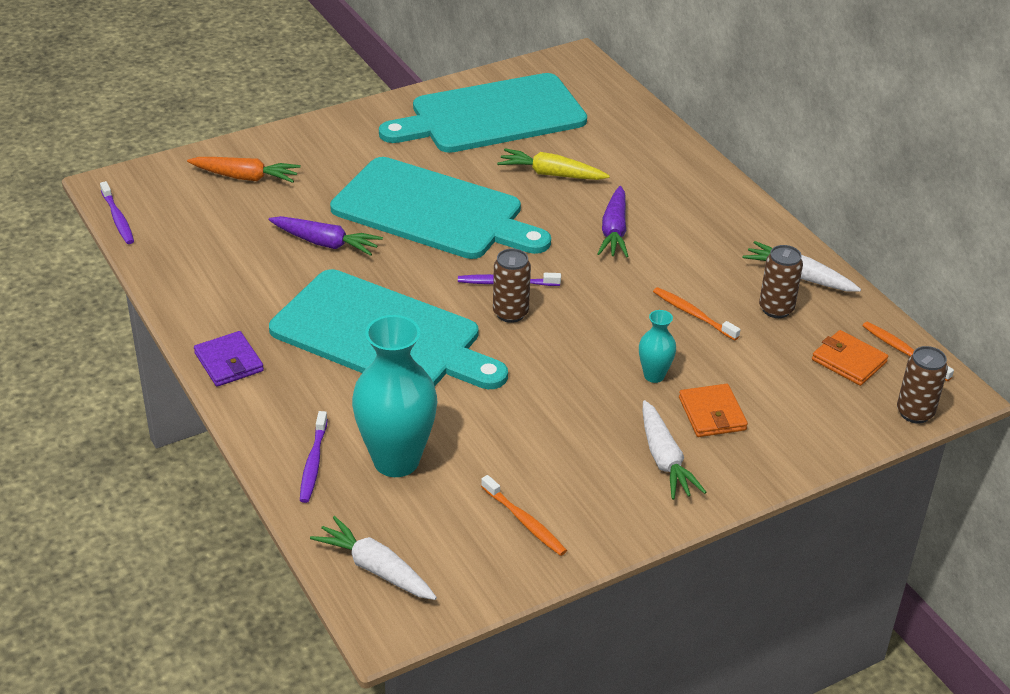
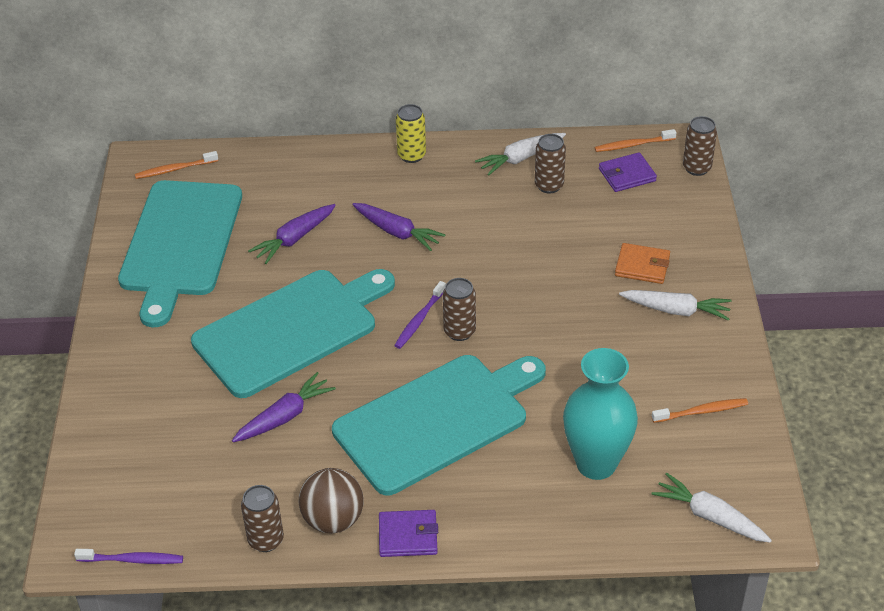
camera: 60 degrees left, 5 degrees up
(177, 281) = (266, 540): none -> brown can
(222, 311) = (333, 520): none -> brown ball
(245, 177) = (139, 442): orange carrot -> none
(313, 462) = (570, 517): purple toothbrush -> none
(376, 569) = (710, 517): white carrot -> white carrot turned 60 degrees clockwise
(551, 174) = (294, 239): yellow carrot -> purple carrot
(654, 375) = (583, 279): turquoise vase -> none
(693, 314) = (527, 230): orange toothbrush -> orange toothbrush (175, 169)
(732, 205) = (411, 155): none -> yellow can
(849, 361) = (627, 175): orange wallet -> purple wallet

